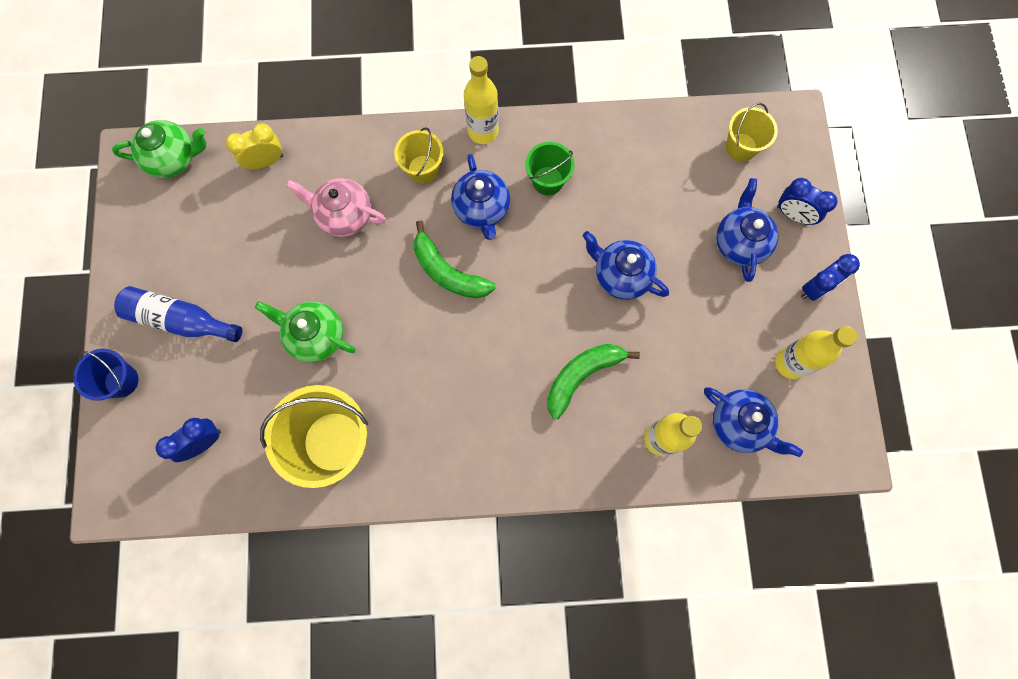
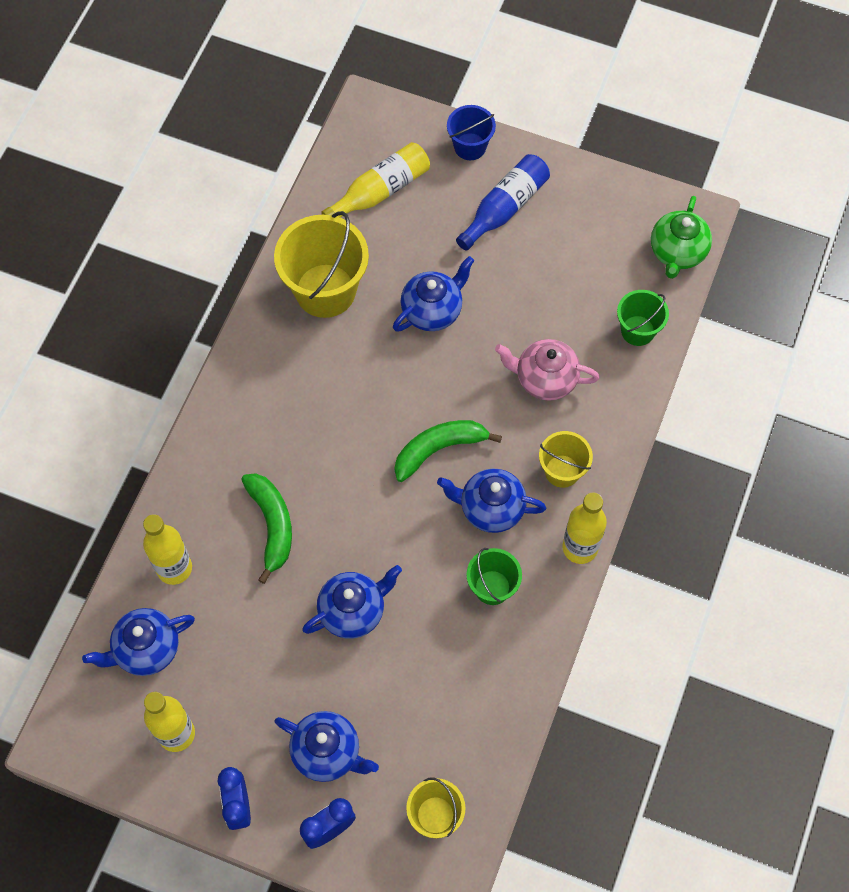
camera: 115 degrees right, 10 degrees down
(204, 442) = (380, 191): blue clock -> yellow bottle
(266, 161) = (637, 330): yellow clock -> green bucket
(316, 336) = (432, 310): green teapot -> blue teapot
(344, 215) = (545, 379): pink teapot -> pink teapot turned 120 degrees counterclockwise

